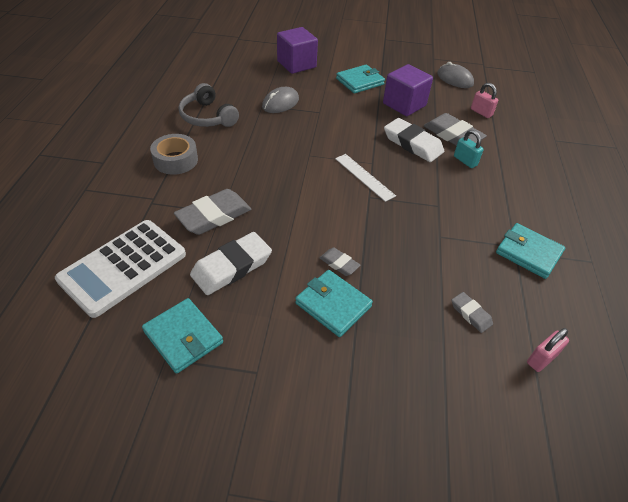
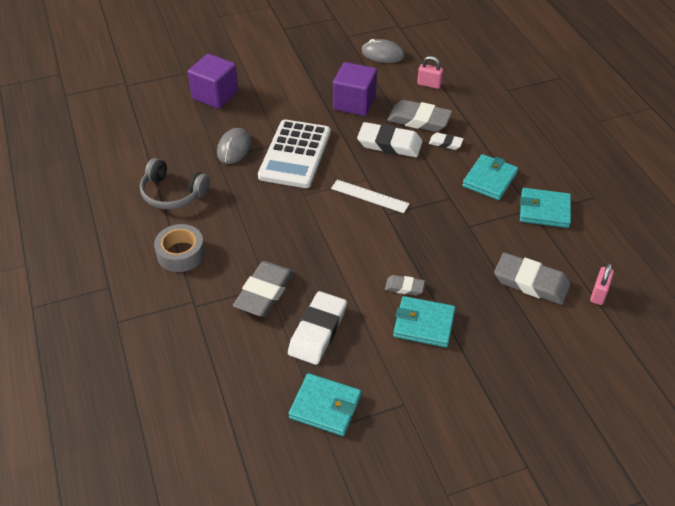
camera: 25 degrees left, 0 degrees up
(123, 267) = (223, 375): white calculator -> white calculator (295, 154)
(360, 81) = (294, 92): turquoise wallet -> turquoise wallet (489, 179)
(465, 161) = (445, 143): turquoise padlock -> white eraser
(470, 314) = (531, 282): grey eraser -> grey eraser, size x1.92

